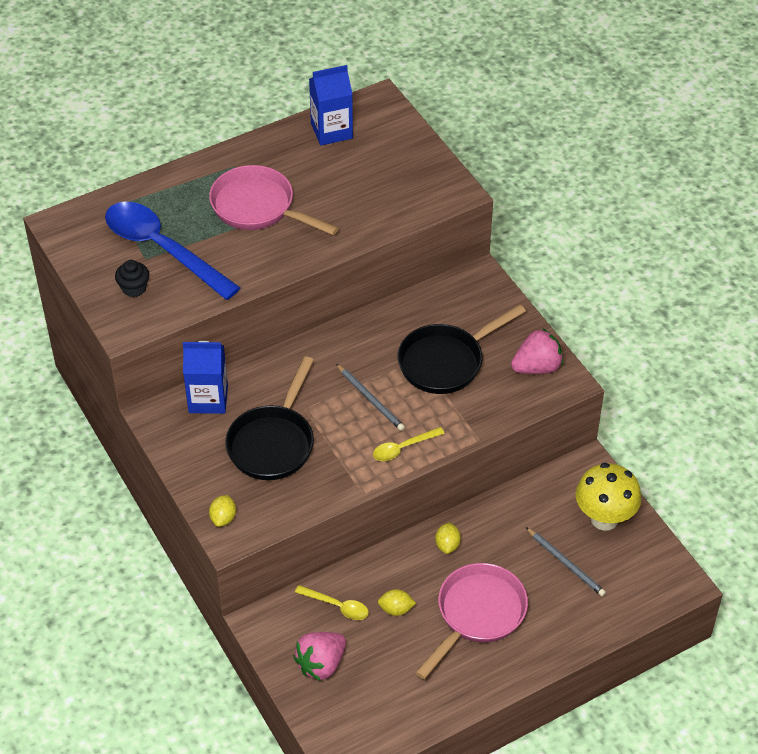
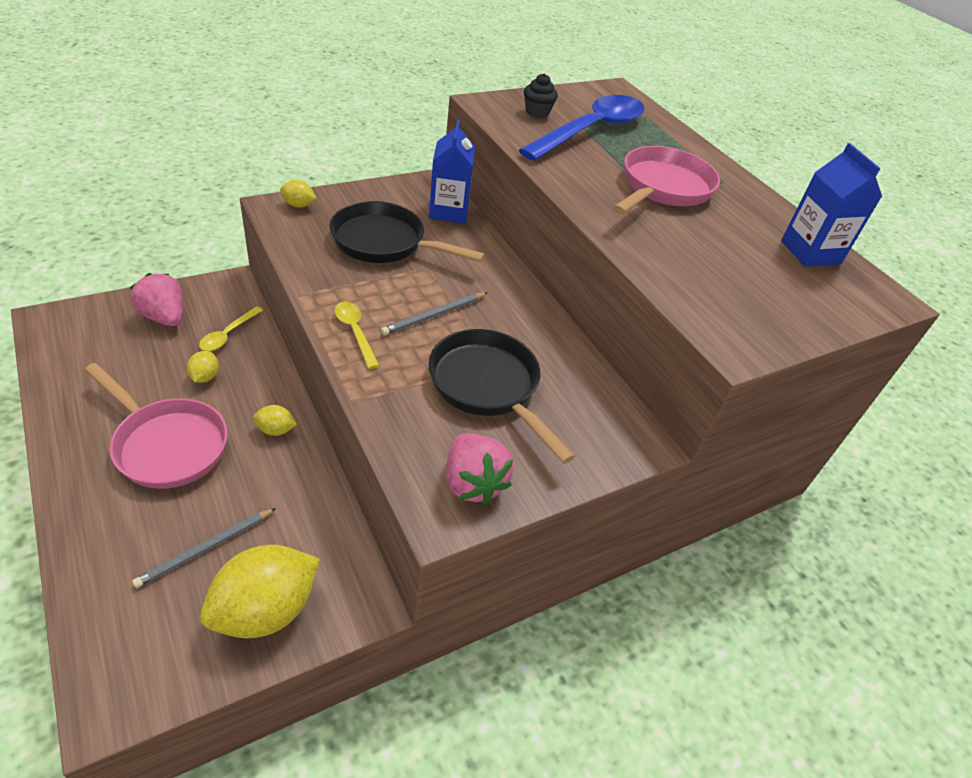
camera: 85 degrees right, 5 degrees down
(604, 519) = (265, 610): yellow mushroom -> yellow lemon

